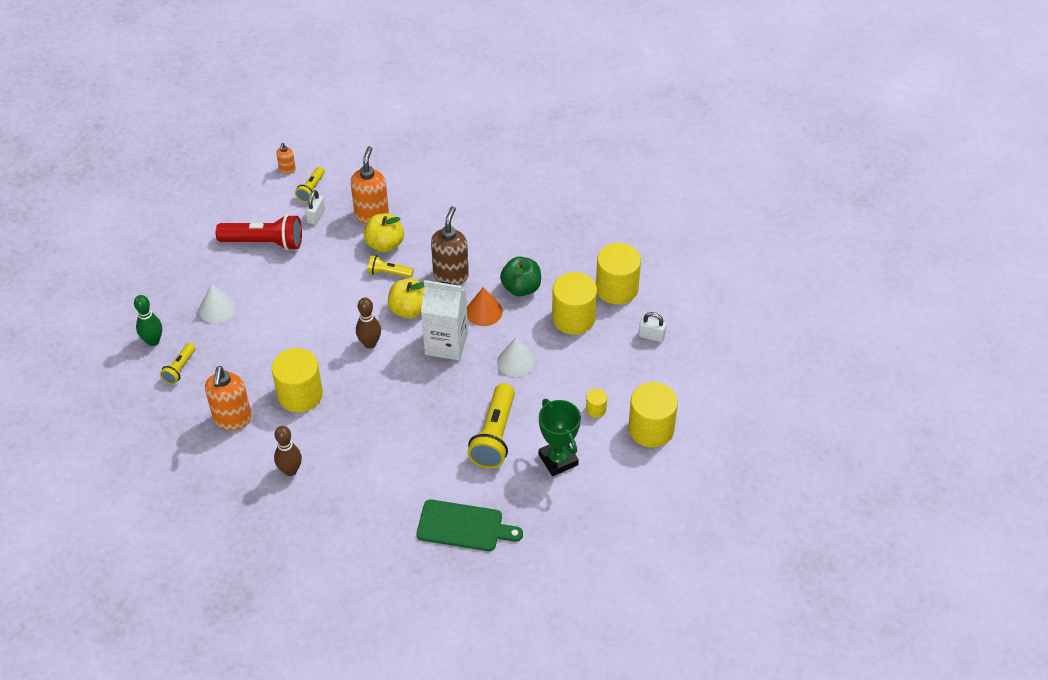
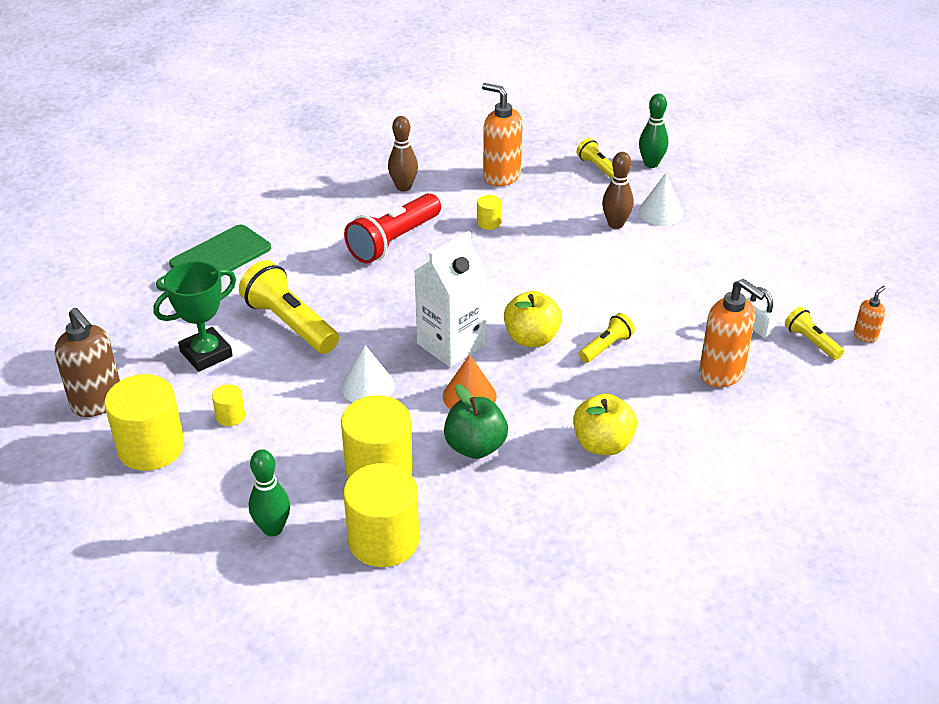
camera: 125 degrees right, 10 degrees down
(265, 242) = (740, 274): red flashlight -> red flashlight (393, 241)
(287, 170) = (865, 336): orange soap dispenser -> orange soap dispenser turned 90 degrees clockwise
(300, 394) = (489, 223): yellow cylinder -> yellow cylinder, size x0.45
(370, 343) = (510, 291): brown bowling pin -> brown bowling pin (615, 224)
(385, 244) = (659, 363): yellow apple -> yellow apple (602, 444)
(451, 275) = (555, 395): brown soap dispenser -> brown soap dispenser (97, 402)
(558, 460) = (206, 354): green trophy -> green trophy turned 45 degrees counterclockwise
(651, 336) = (273, 528): white padlock -> green bowling pin

